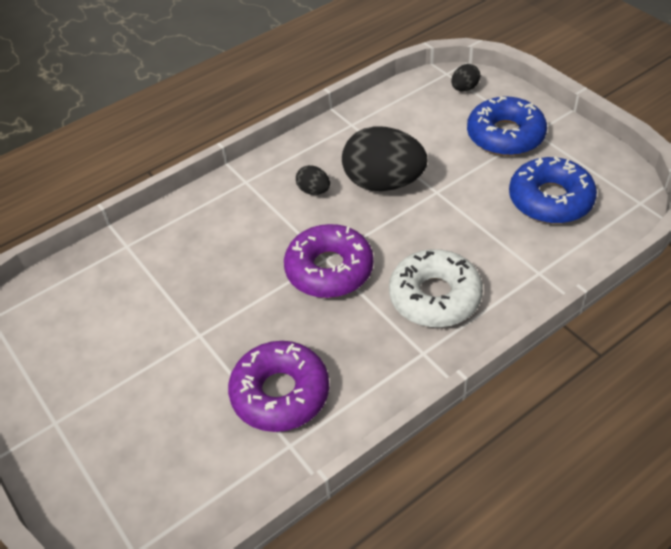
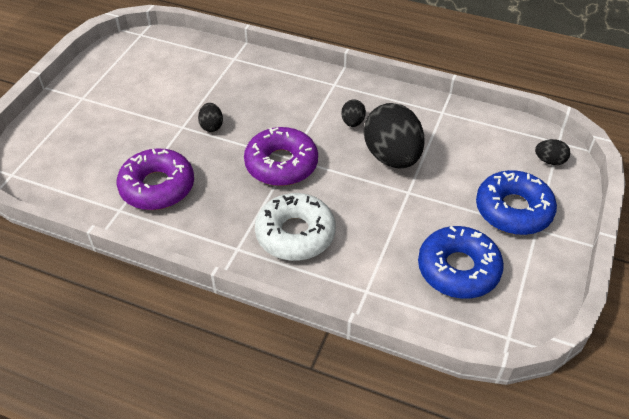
camera: 55 degrees right, 0 degrees up
(222, 307) = (211, 126): none -> black egg

